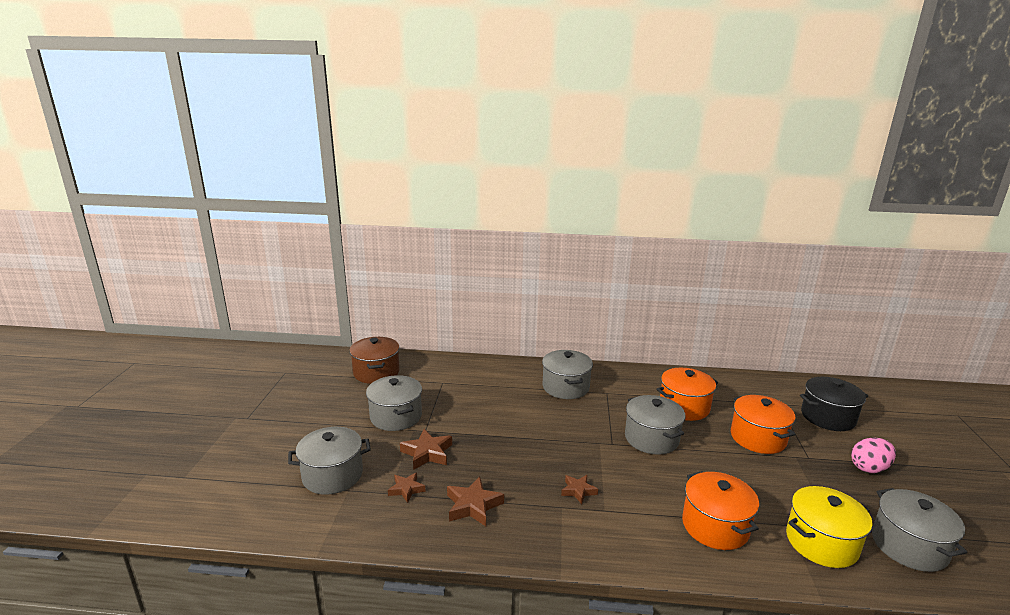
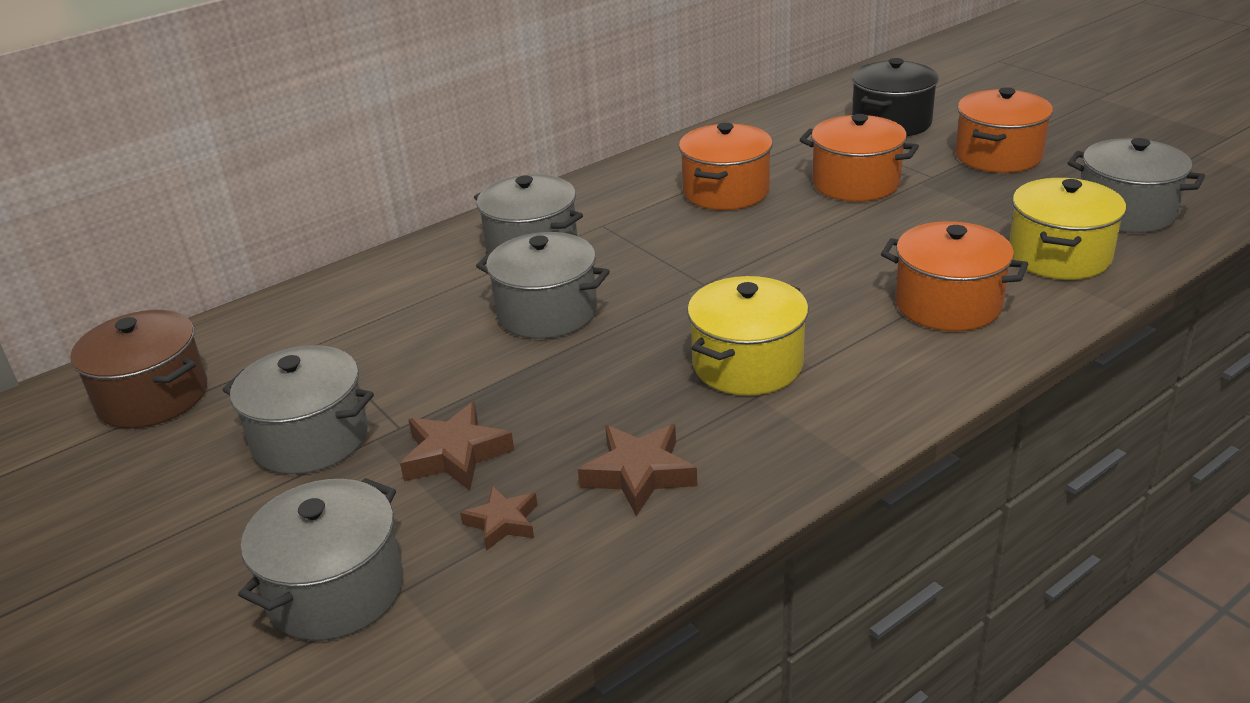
camera: 40 degrees left, 10 degrees up
(578, 491) = (747, 365): brown star -> yellow pot
(651, 438) = (742, 250): grey pot -> grey pot (547, 313)
(869, 468) = (998, 156): pink egg -> orange pot

